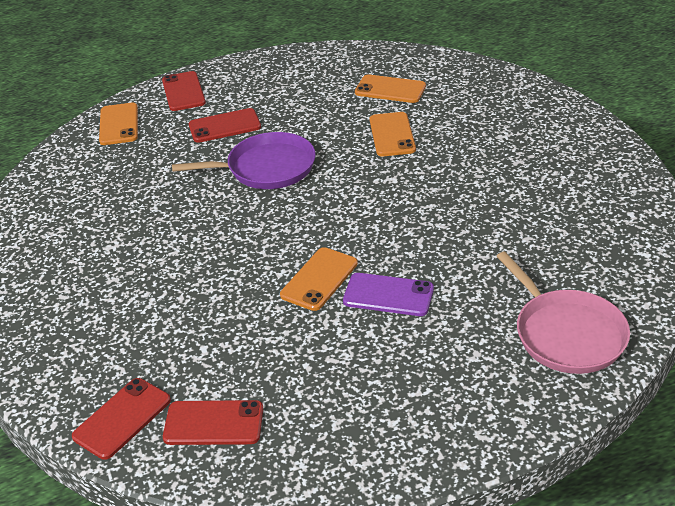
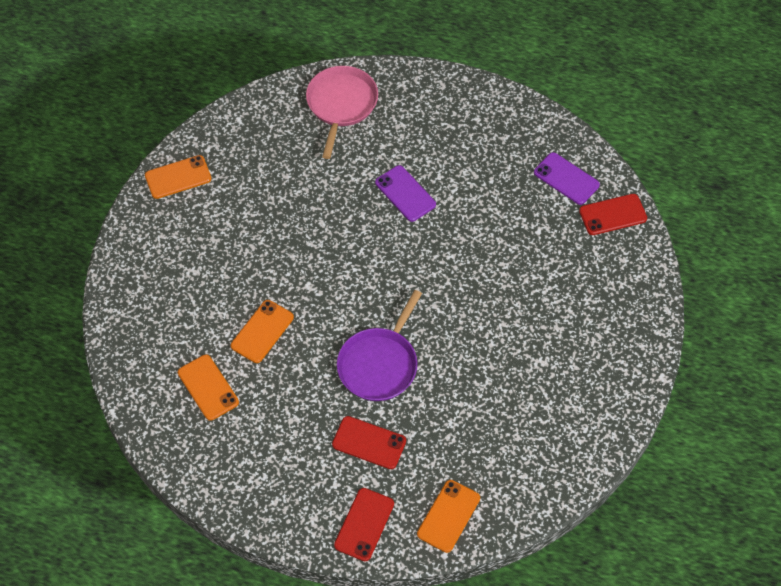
camera: 145 degrees left, 20 degrees up
(213, 423) = (566, 179): red phone -> purple phone
(266, 168) = (379, 364): purple pan -> purple pan turned 90 degrees counterclockwise
(319, 279) = (433, 234): orange phone -> orange phone (178, 177)

